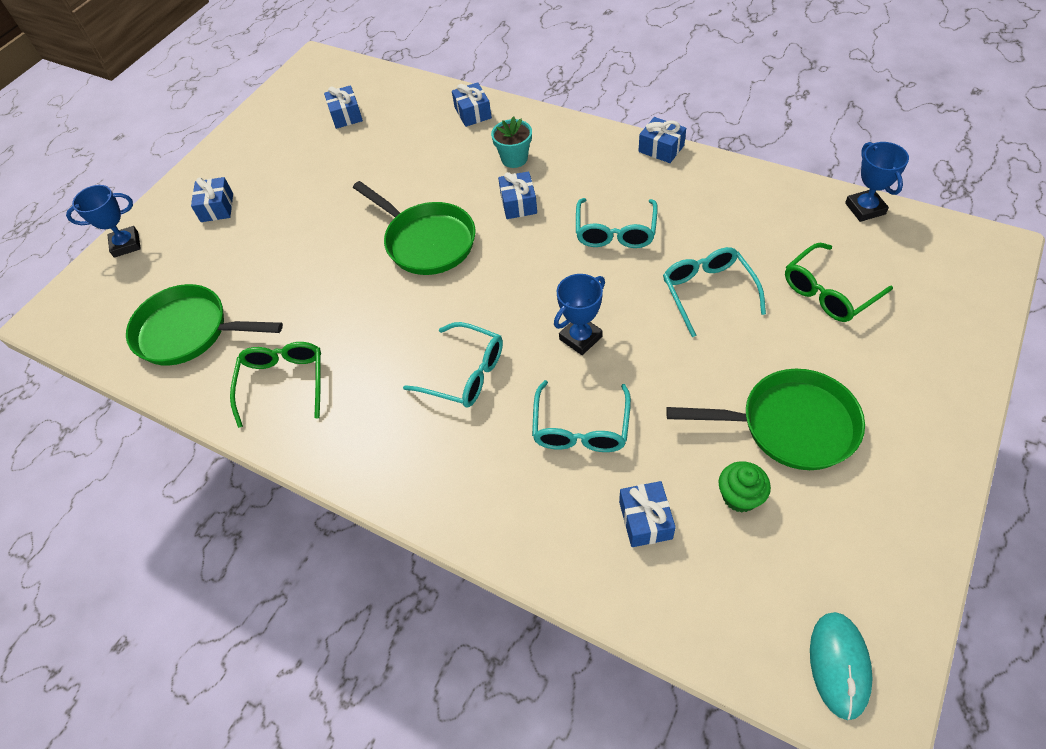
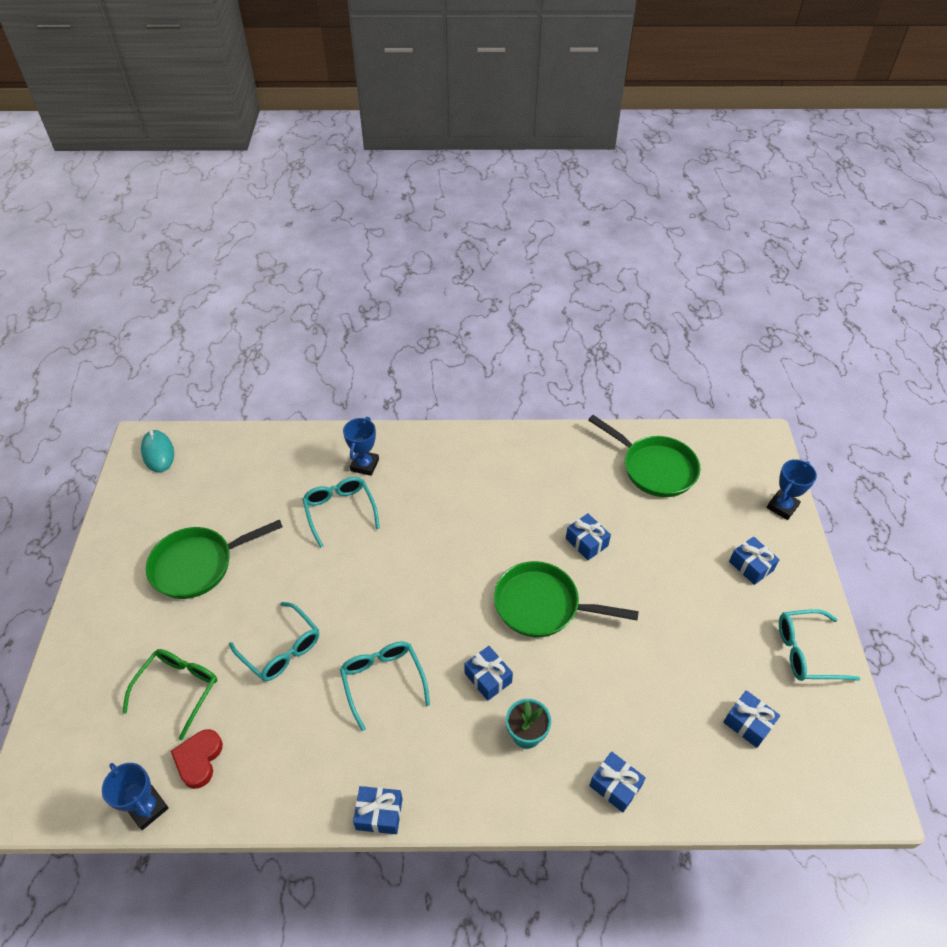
camera: 145 degrees right, 5 degrees down
(189, 331) = (654, 468): green pan -> green pan turned 60 degrees clockwise
(283, 383) = (556, 464): green glasses -> none
(465, 373) = (437, 515): turquoise glasses -> turquoise glasses (806, 652)
(580, 338) = (368, 571): blue trophy -> blue trophy (364, 465)
(645, 520) = (279, 477): blue gift -> blue gift (586, 542)
(739, 496) = (224, 510): green cupcake -> none
(812, 228) = (199, 759): none -> red heart

